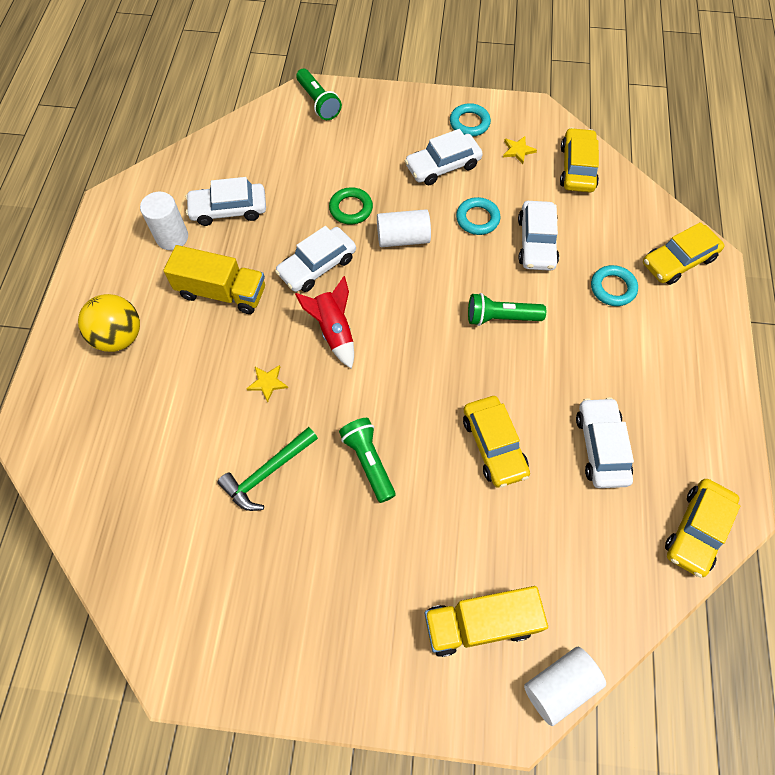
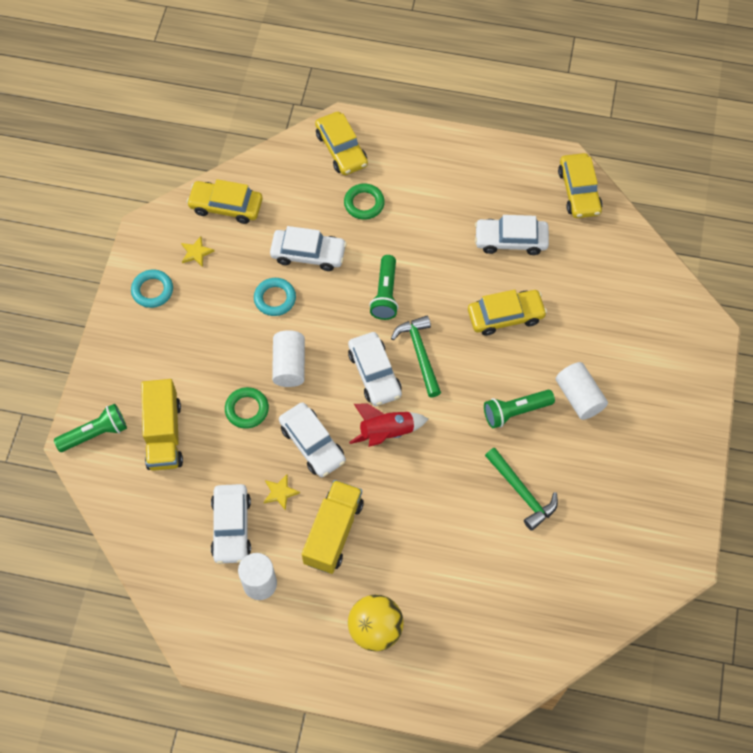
camera: 85 degrees left, 0 degrees up
(267, 383) = (436, 491): yellow star -> yellow star (280, 492)
(431, 356) = (419, 353): none -> green hammer
(442, 166) = (205, 321): white car -> white car (374, 373)
(479, 623) = (645, 344): yellow truck -> yellow truck (164, 434)
(559, 686) = (687, 299): white cylinder -> white cylinder (579, 397)
(612, 288) = (364, 203): turquoise ring -> green ring
(697, 530) = (579, 191): yellow car -> yellow car turned 45 degrees clockwise

